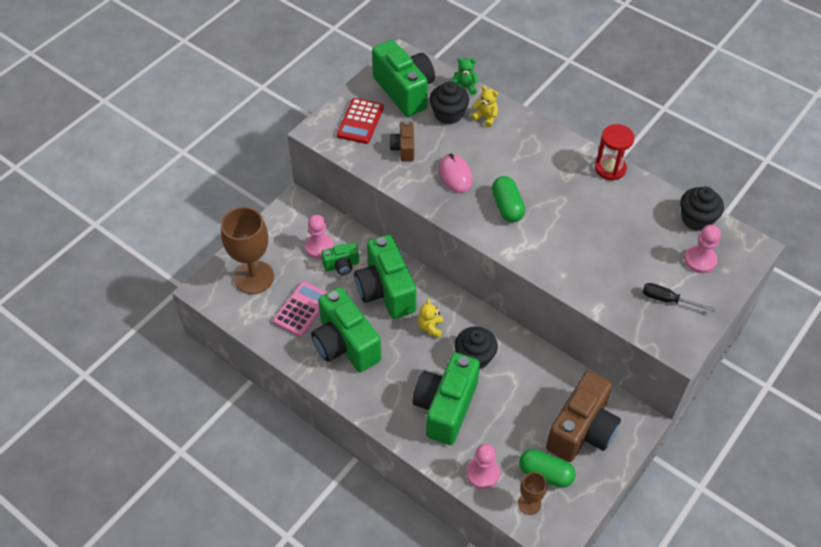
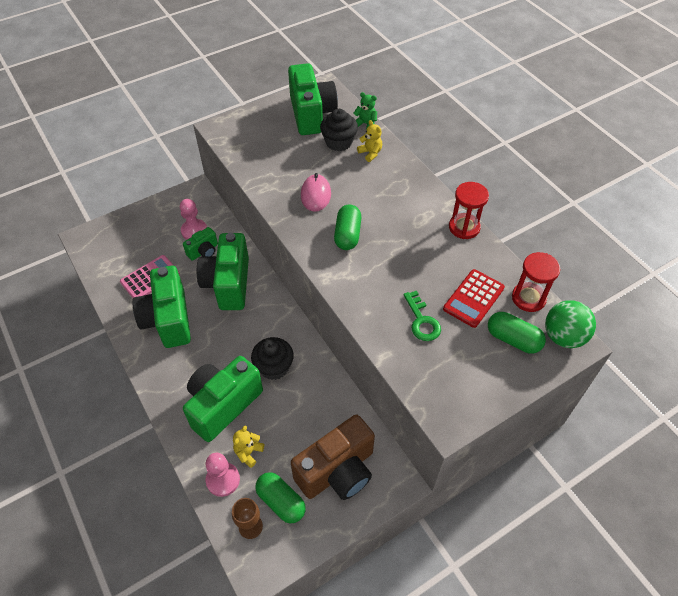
camera: 20 degrees right, 0 degrees up
(253, 277) = (127, 240): brown goblet -> none
(341, 265) = (203, 251): green camera -> green camera turned 45 degrees counterclockwise
(360, 121) = (259, 129): red calculator -> red calculator (473, 298)
(403, 149) = (283, 161): brown camera -> none
(430, 327) = (249, 327): yellow teddy bear -> yellow teddy bear (248, 452)
(615, 267) = (422, 321): none -> green key
(668, 300) = (460, 369): black screwdriver -> none
(696, 219) = (528, 298): black cupcake -> red hourglass
(700, 260) = (513, 339): pink pawn -> green capsule
(740, 244) = (563, 336): none -> green ball

